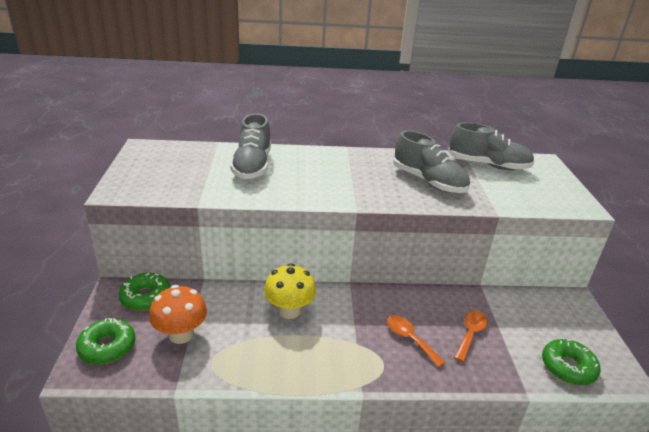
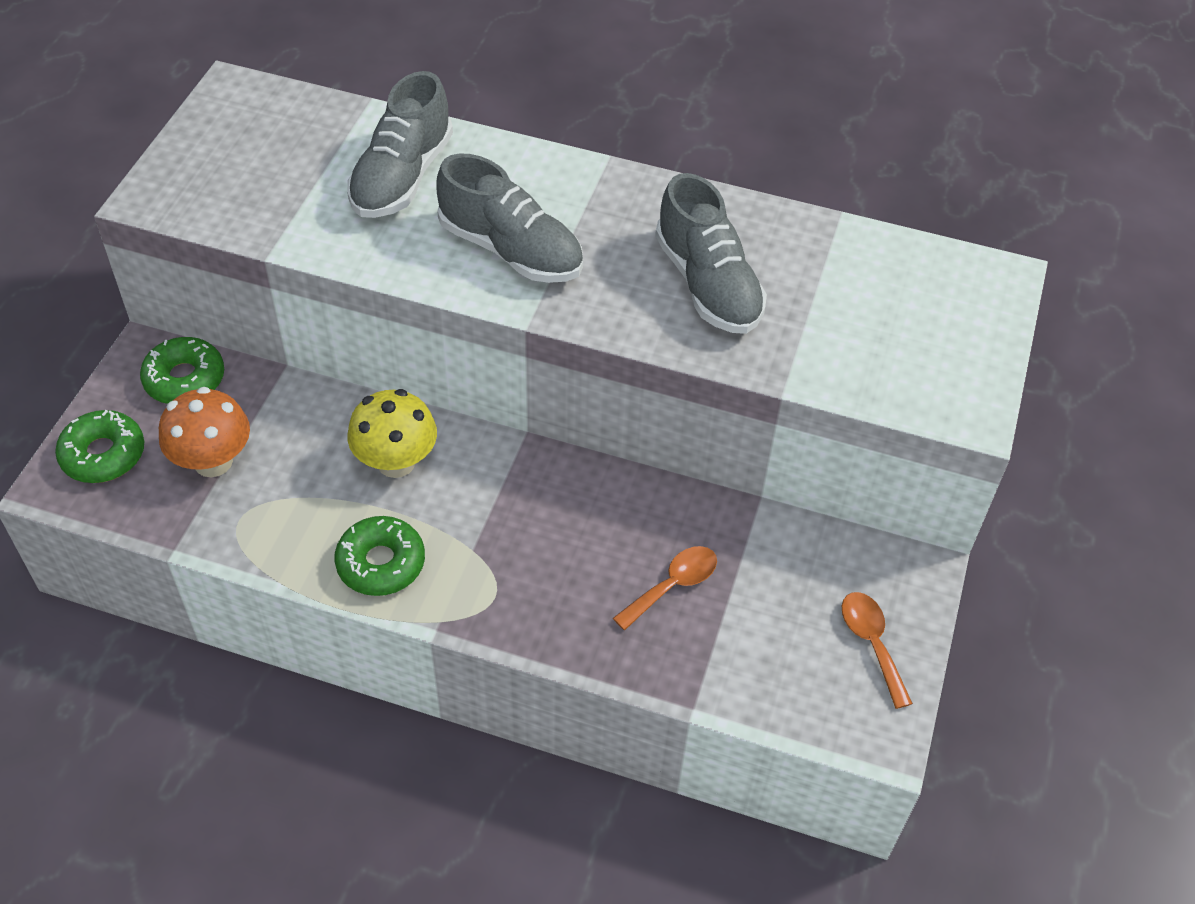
camera: 20 degrees right, 20 degrees up
(410, 339) = (563, 566): orange spoon -> orange spoon (871, 643)
(488, 165) = (864, 265): grey shoe -> grey shoe (511, 250)
(568, 367) = (797, 689): green donut -> green donut (381, 563)

